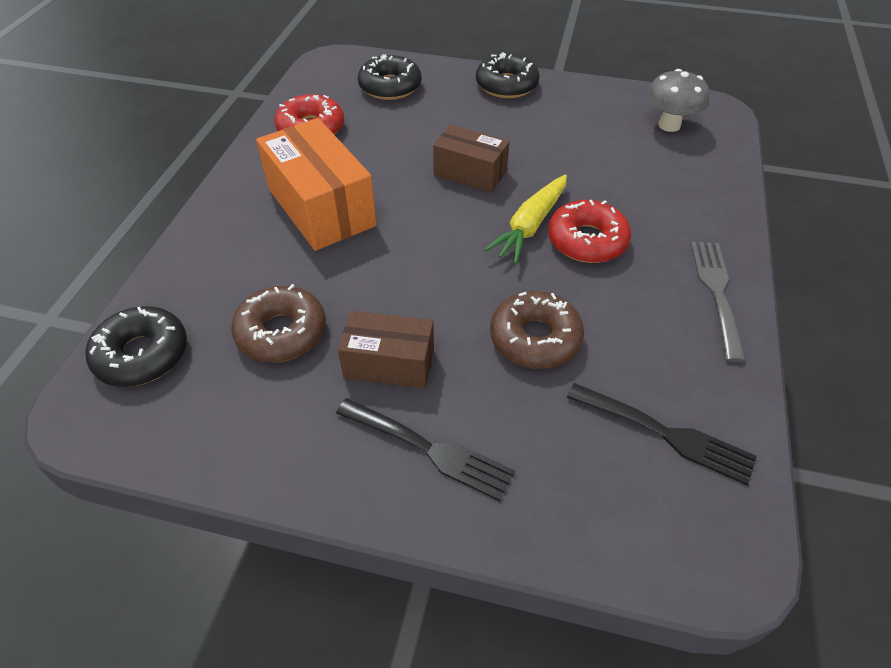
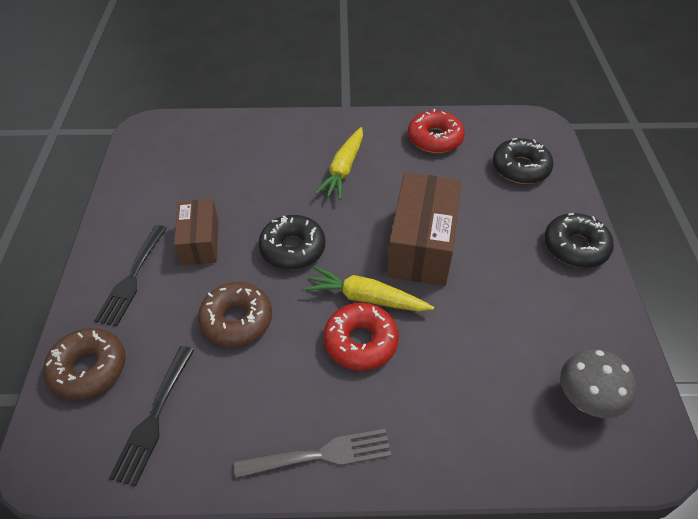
camera: 75 degrees right, 0 degrees up
(142, 355) = (190, 134): black donut -> black donut (292, 248)
(281, 333) = (217, 184): brown donut -> brown donut (89, 369)
(321, 207) = (343, 169): orange box -> yellow carrot
(470, 173) = (421, 245): brown box -> brown box, size x1.64

